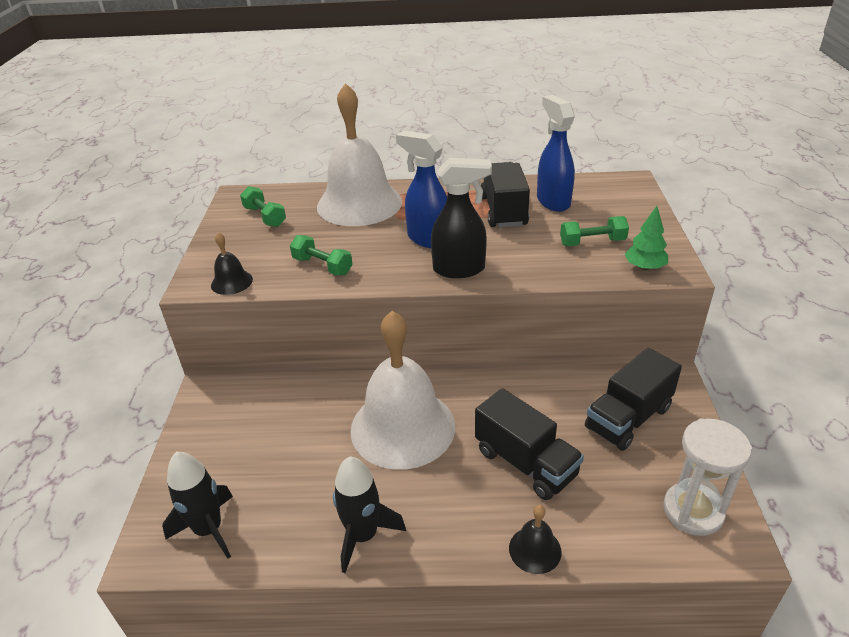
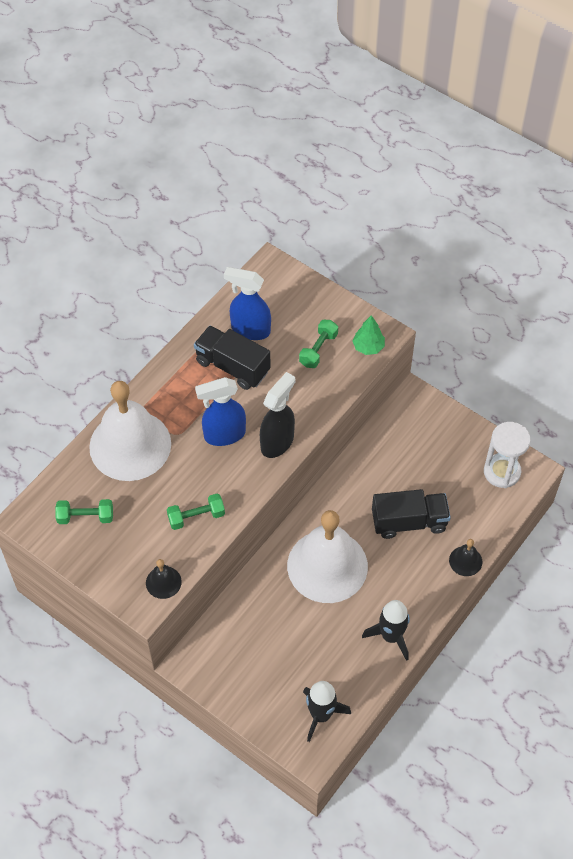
camera: 55 degrees left, 20 degrees up
(628, 418) = (422, 445): black truck -> none

